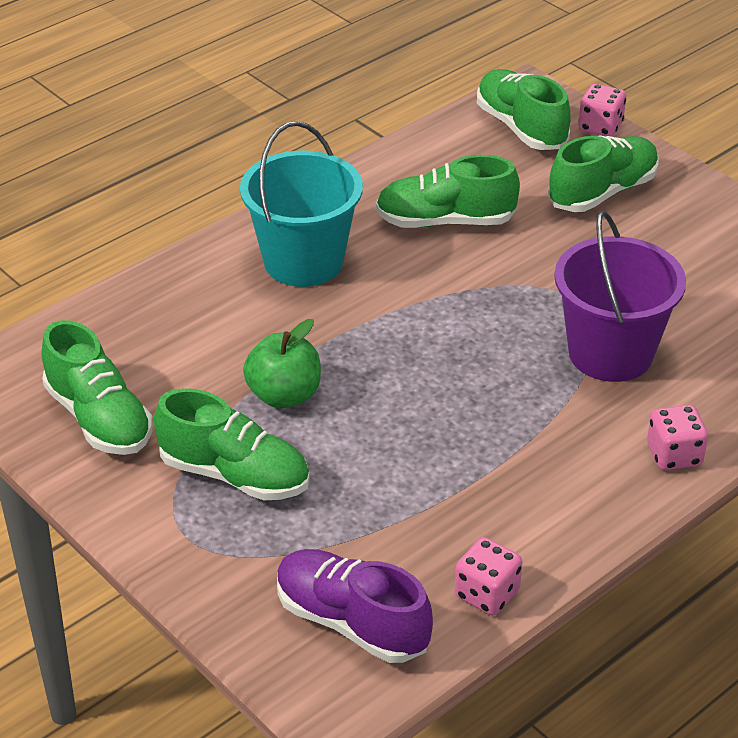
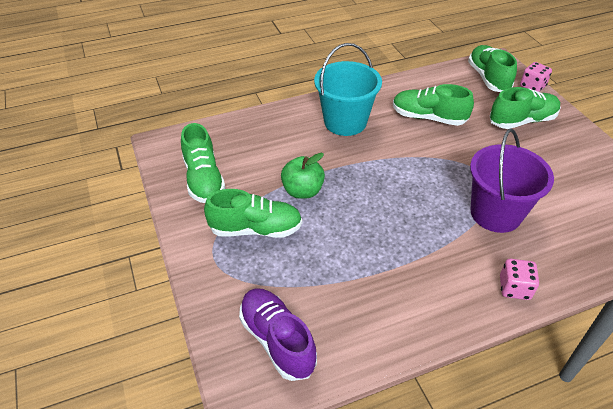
camera: 20 degrees right, 5 degrees up
(234, 475) = (255, 229): green shoe -> green shoe turned 45 degrees counterclockwise
(487, 594) = (364, 347): pink dice -> none

